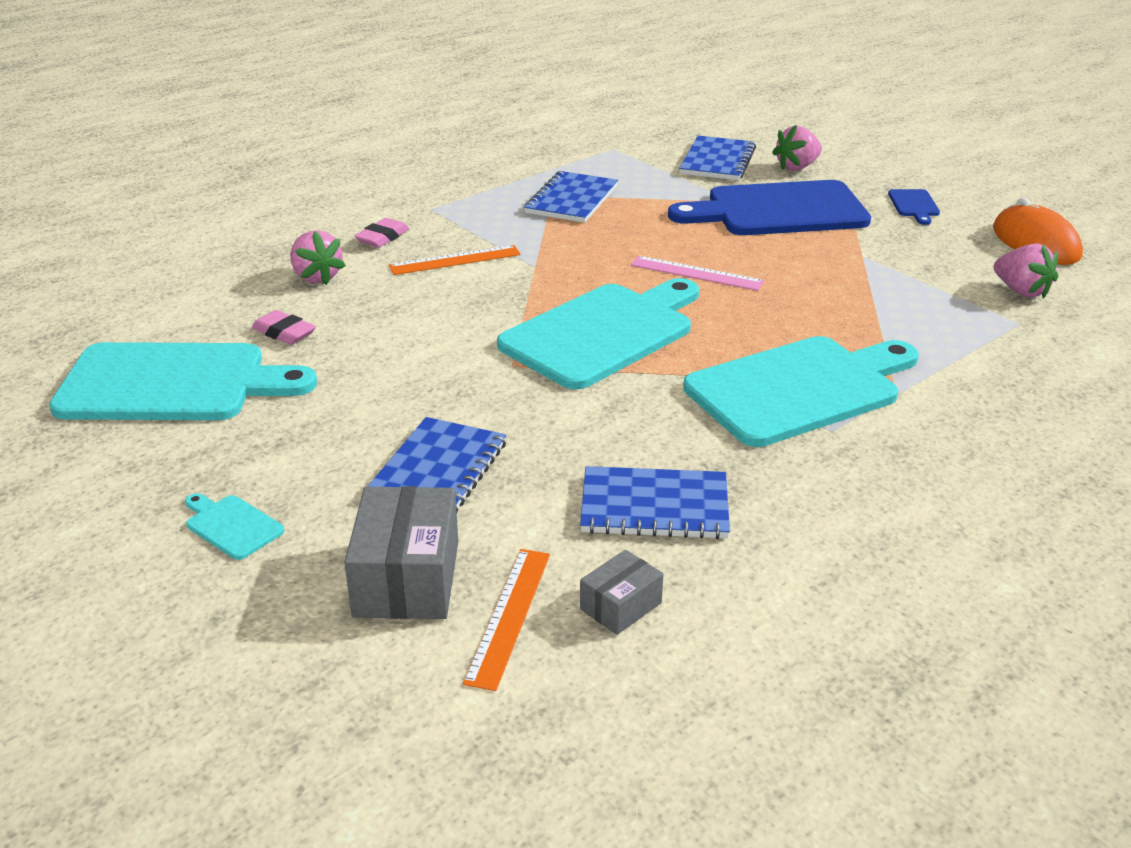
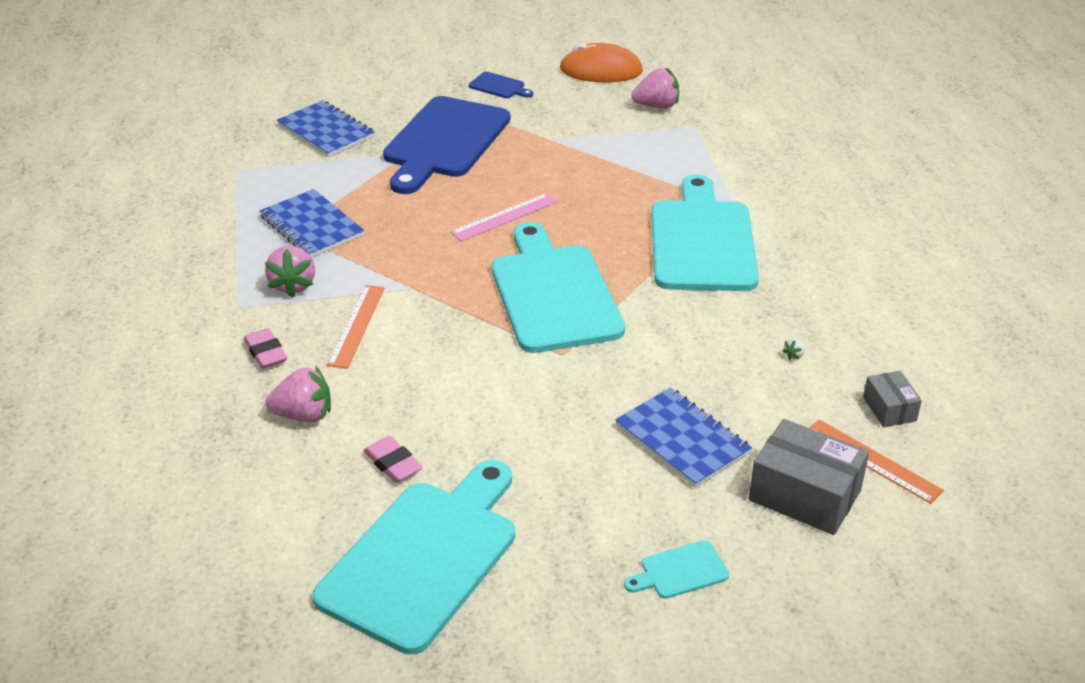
camera: 60 degrees left, 5 degrees up
(284, 333) = (393, 464): pink eraser -> pink eraser turned 75 degrees clockwise
(654, 506) = (794, 355): blue notebook -> white strawberry
(797, 167) = (381, 103): pink strawberry -> pink strawberry (293, 285)

